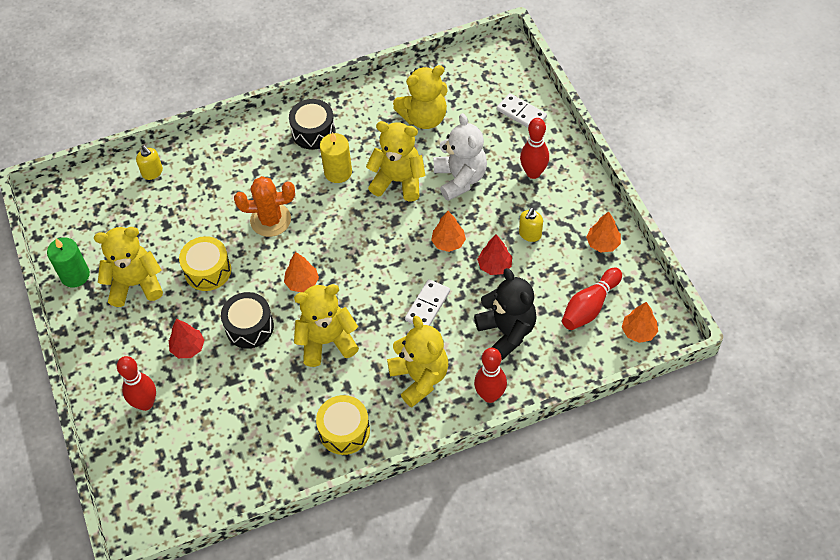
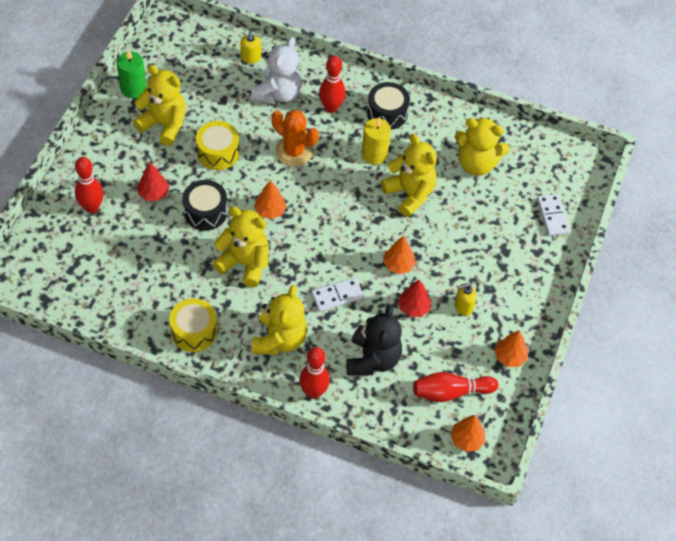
camera: 35 degrees right, 0 degrees up
(460, 179) = (455, 227): white teddy bear -> white teddy bear (278, 93)
(533, 173) = (514, 265): red bowling pin -> red bowling pin (331, 107)

